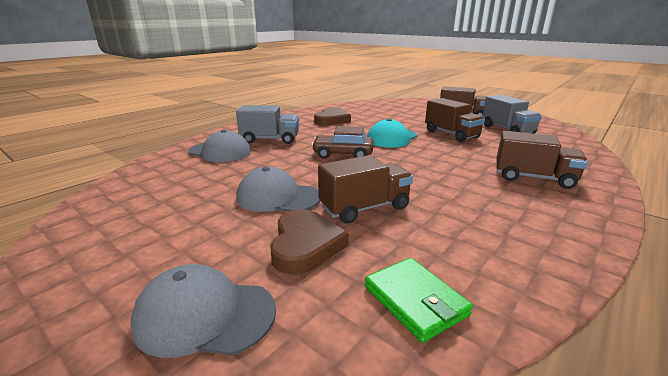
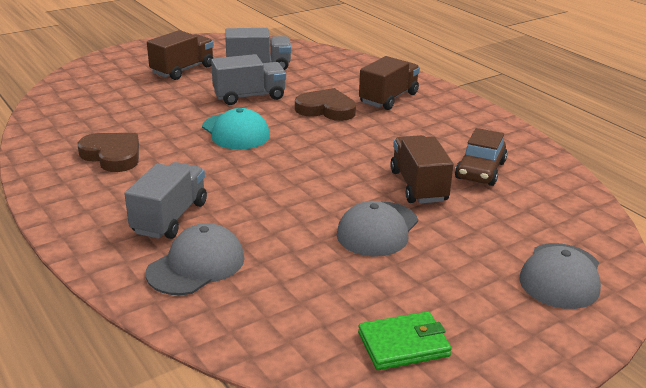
camera: 75 degrees left, 5 degrees up
(305, 245) = (476, 224): brown heart -> brown heart (326, 109)
(343, 154) = (272, 173): brown car -> brown car (480, 170)
(415, 300) = (549, 193): green wallet -> green wallet (403, 344)
(451, 134) = (249, 96): brown truck -> grey truck

